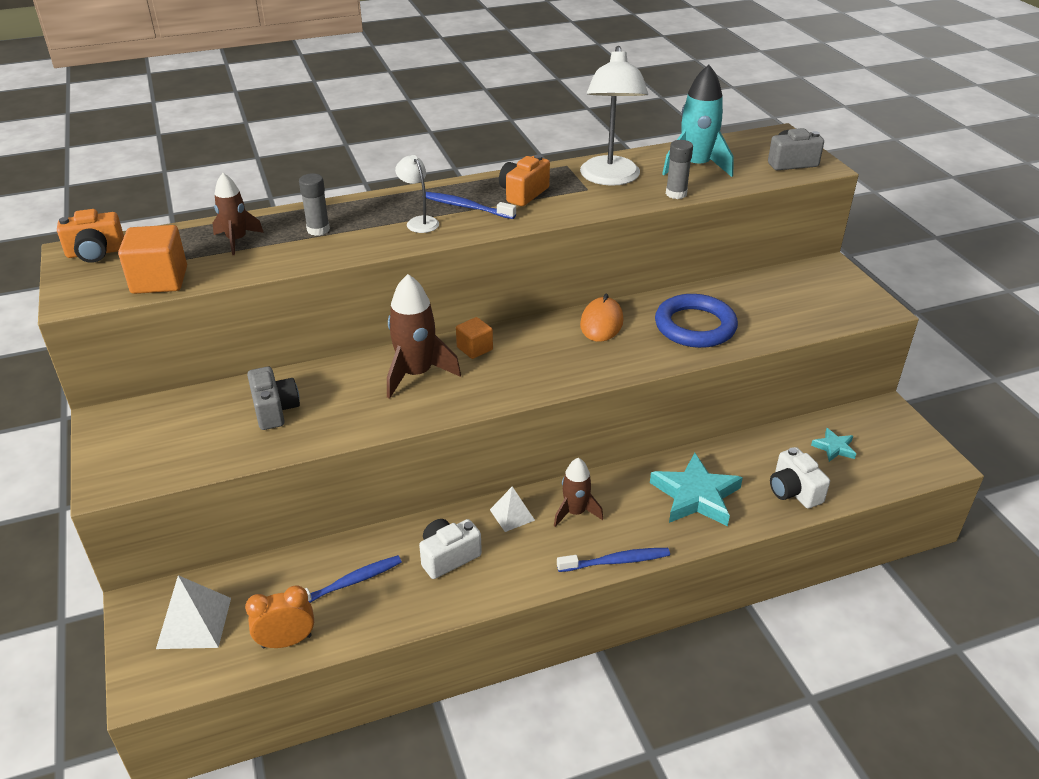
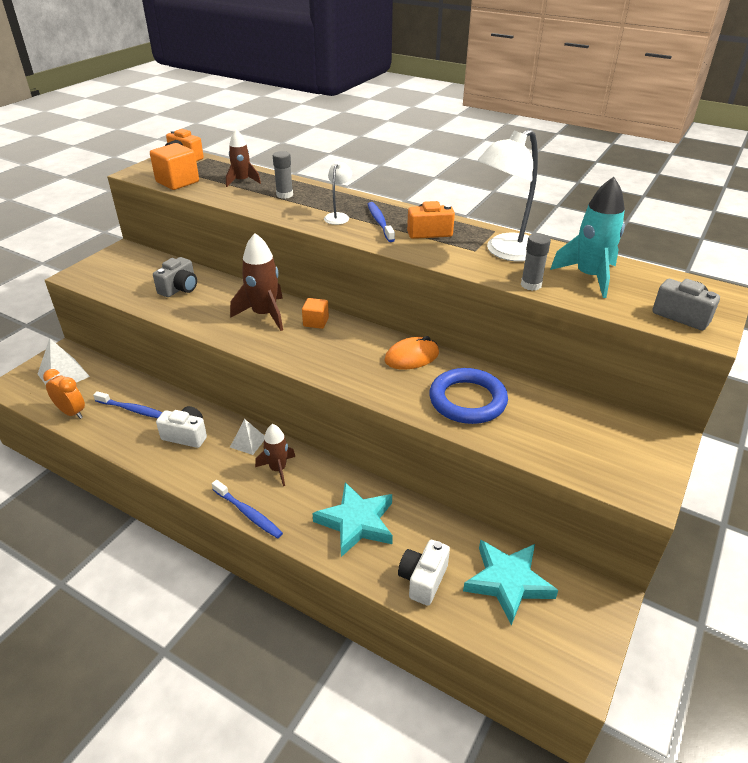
camera: 50 degrees right, 0 degrees up
(834, 448) = (508, 582): turquoise star -> turquoise star, size x1.99

